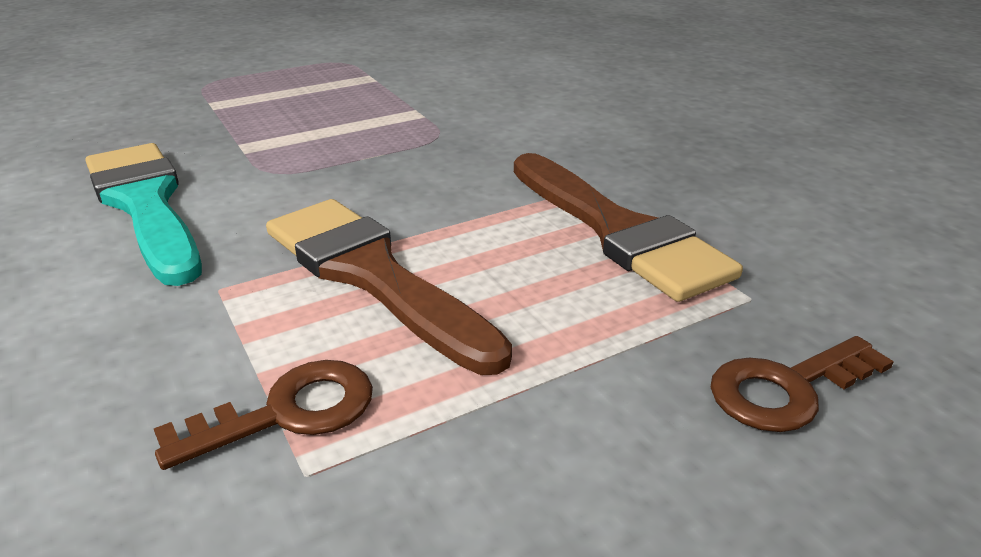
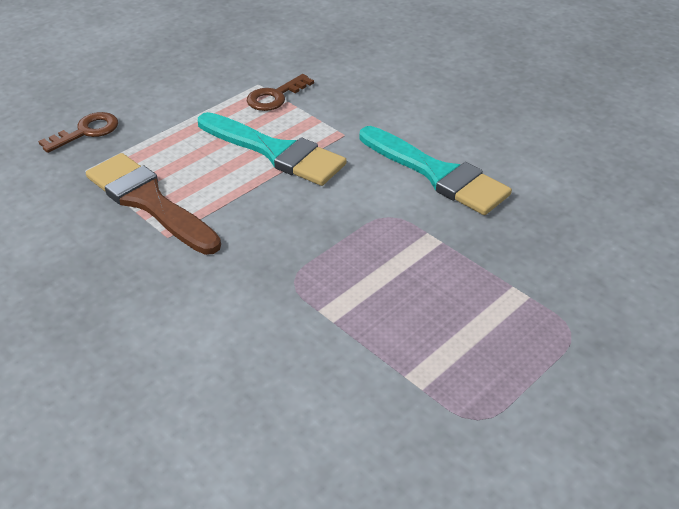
camera: 165 degrees right, 10 degrees up
(372, 275) = (276, 152): brown brush -> turquoise brush

